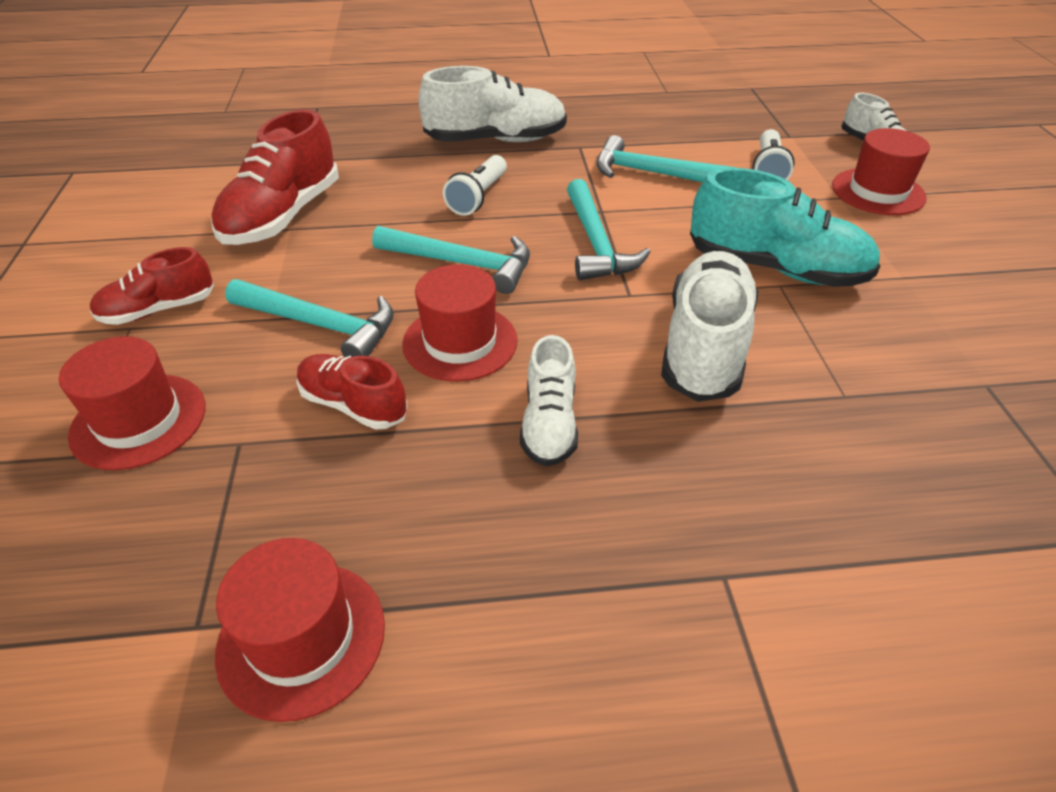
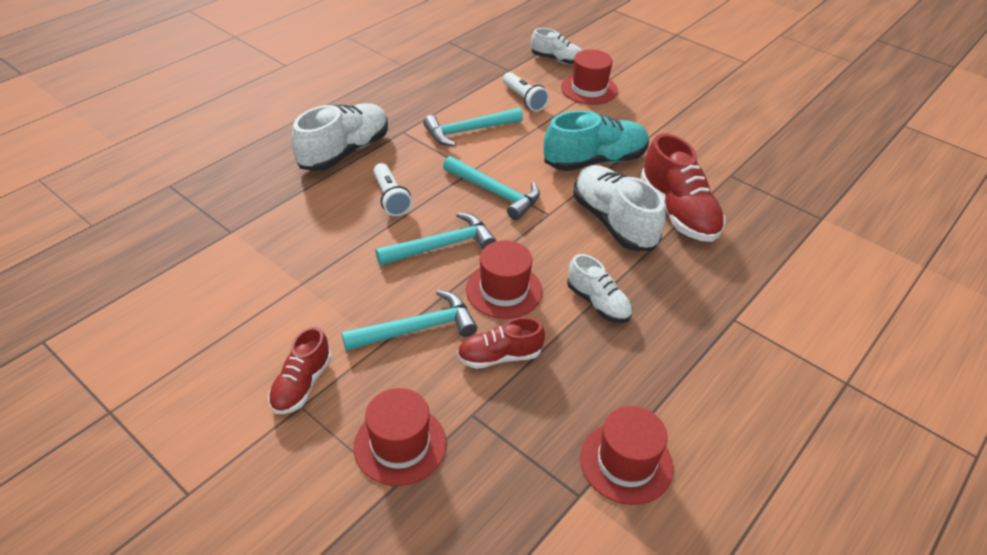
camera: 45 degrees left, 0 degrees up
(283, 216) = (283, 279): red shoe -> red shoe (678, 212)

